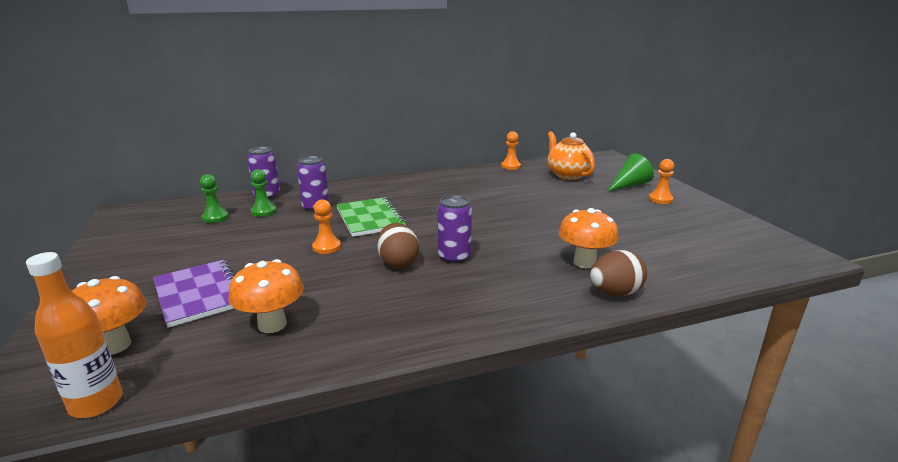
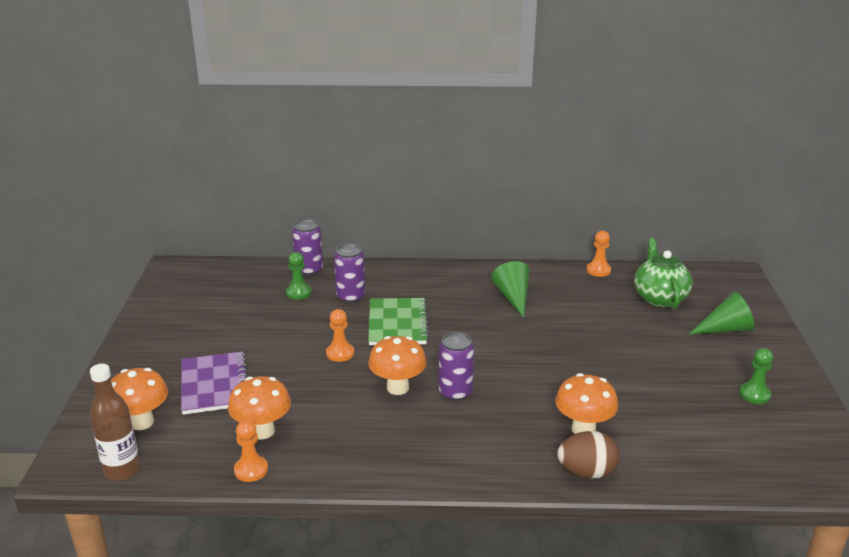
camera: 20 degrees right, 5 degrees up
(96, 403) = (122, 470): orange bottle -> brown bottle
(215, 217) = (252, 292): green pawn -> green pawn (754, 394)
(398, 263) = (397, 387): brown egg -> orange mushroom
(458, 189) = (513, 297): none -> green cone
(568, 175) = (659, 298): orange teapot -> green teapot
(660, 199) = (745, 359): orange pawn -> orange pawn (251, 470)

